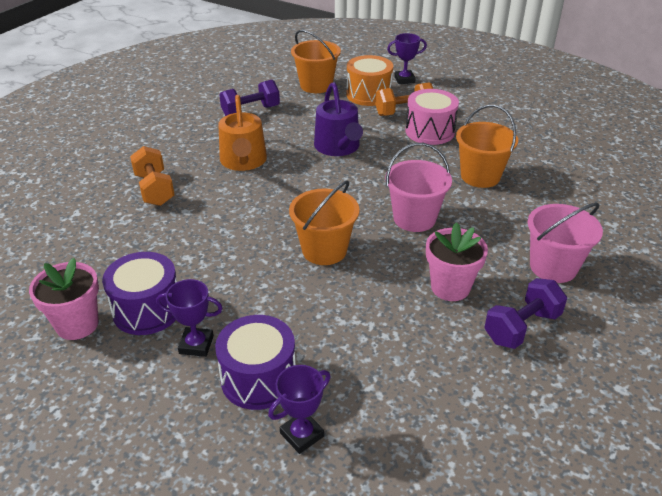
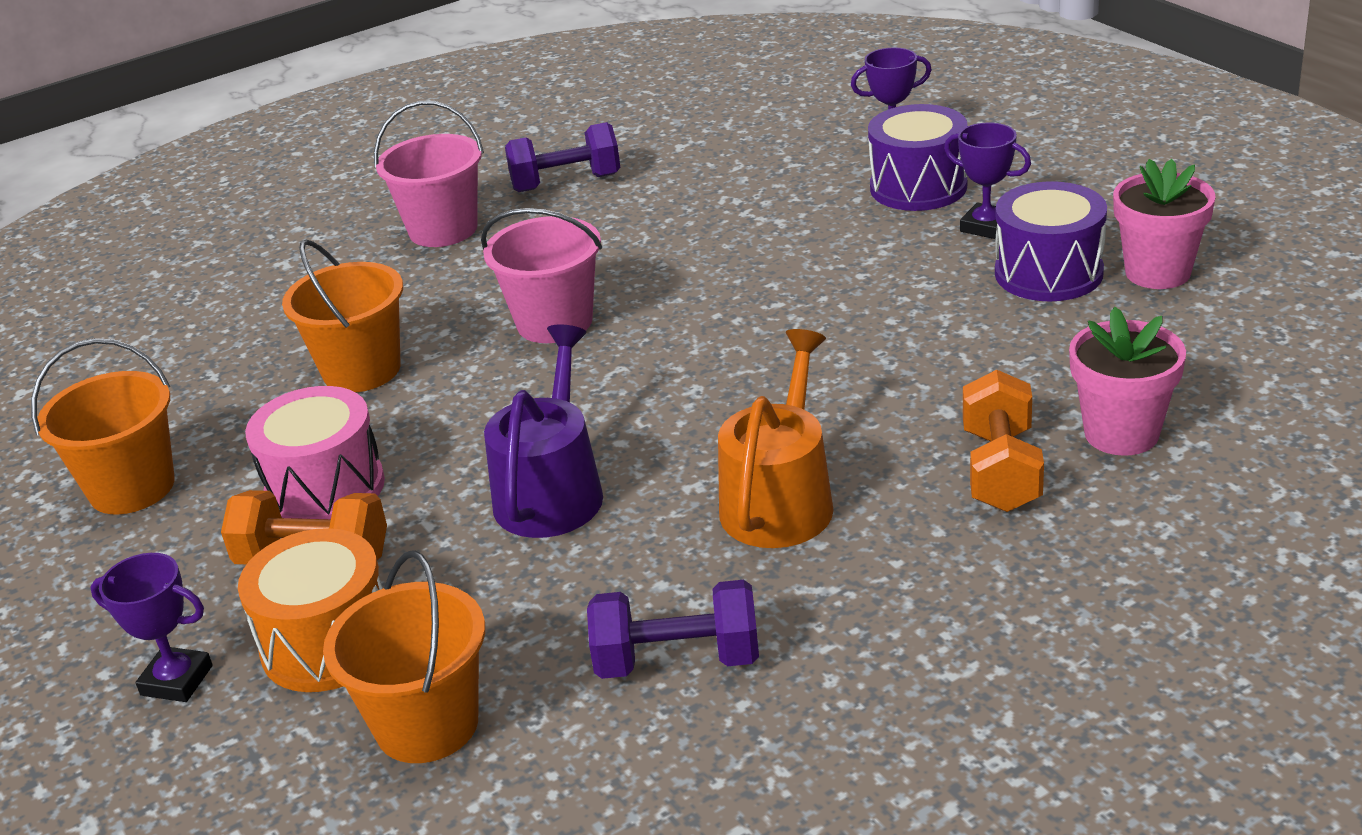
camera: 150 degrees left, 5 degrees down
(324, 250) = (738, 303): orange bucket -> orange bucket (132, 488)
(450, 287) = (604, 231): pink flower pot -> pink flower pot (1121, 433)

